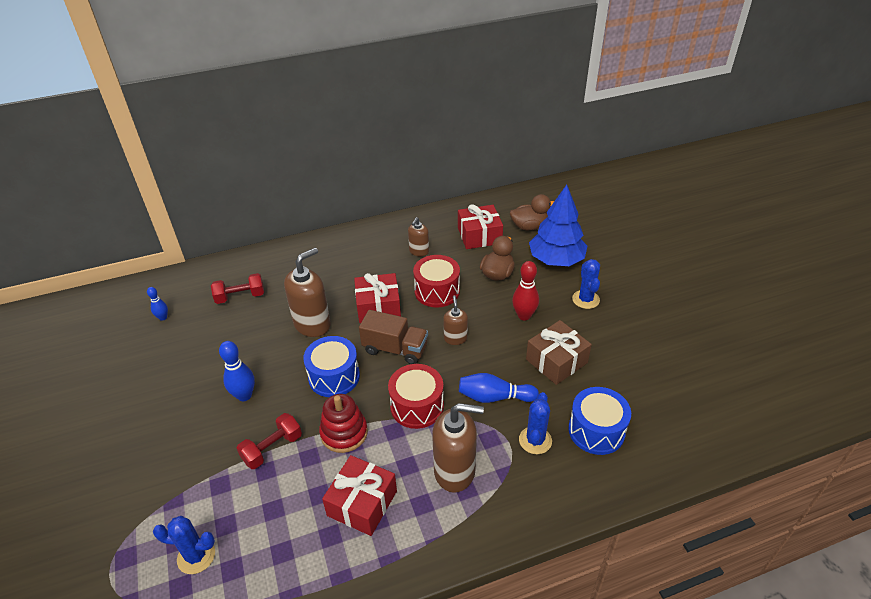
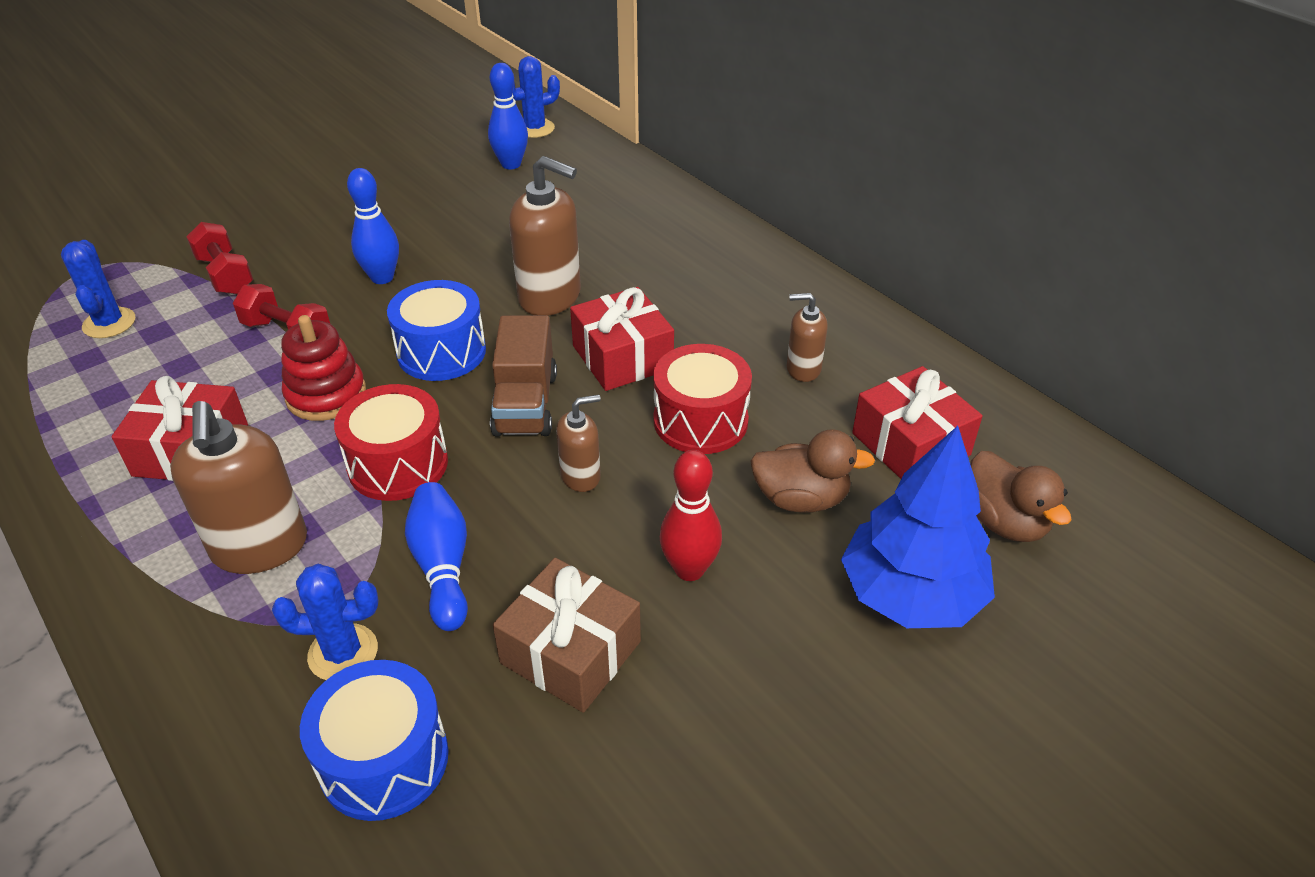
camera: 70 degrees right, 0 degrees up
(163, 317) = (511, 164): blue bowling pin -> blue bowling pin, size x1.69
(240, 296) = (582, 212): red dumbbell -> red dumbbell (225, 275)
(585, 299) = (797, 677): blue cactus -> blue cactus (535, 128)

